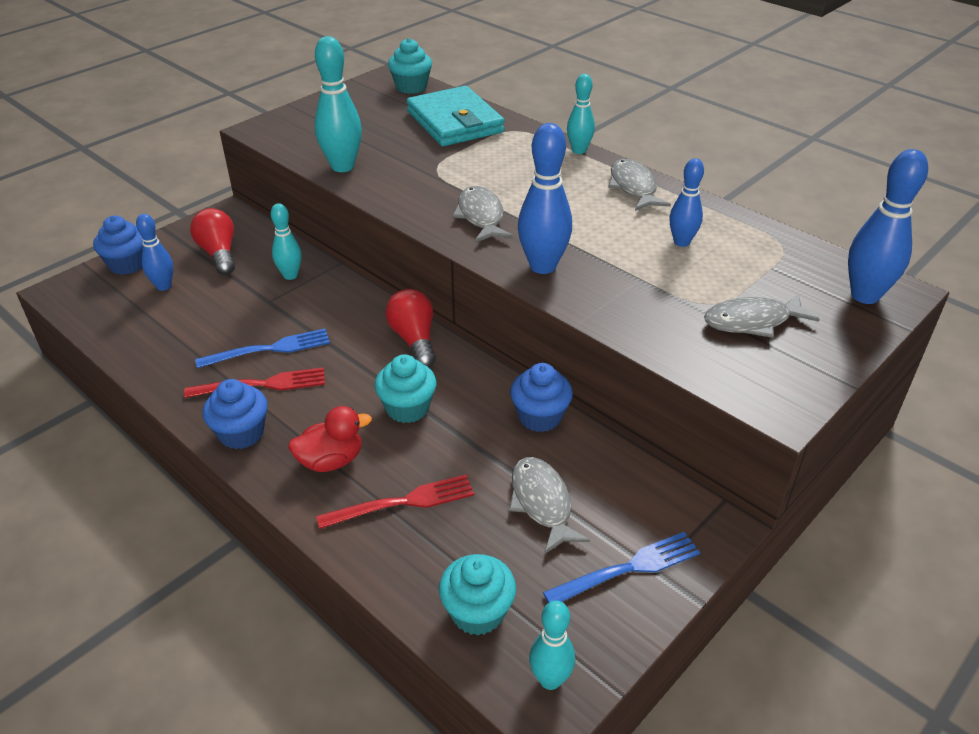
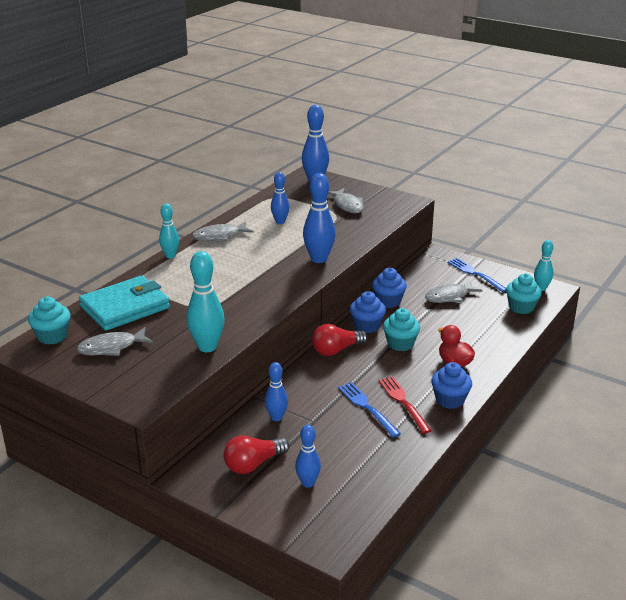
camera: 100 degrees left, 10 degrees down
(127, 264) = (281, 517): blue cupcake -> blue cupcake (367, 326)
(290, 275) = (276, 417): turquoise bowling pin -> blue bowling pin
(403, 502) = (470, 335): red fork -> none
(481, 216) = (268, 283): grey fish -> grey fish (111, 348)

